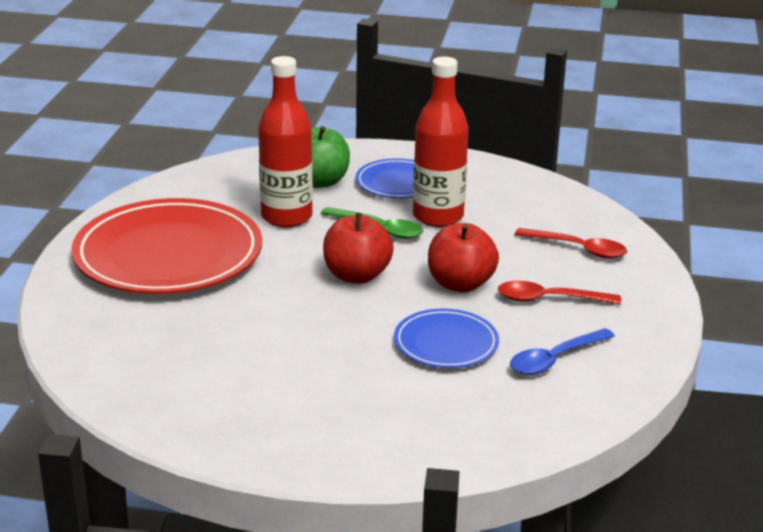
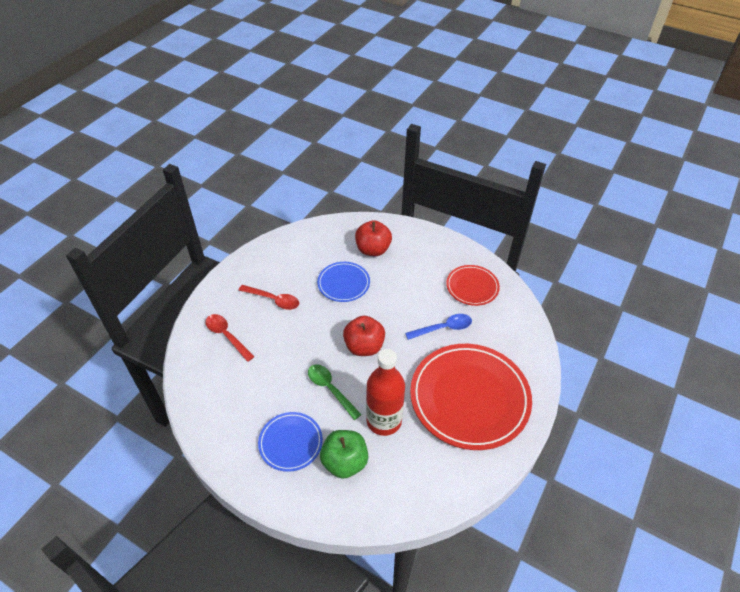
camera: 160 degrees left, 20 degrees up
(192, 387) = (472, 287): none -> red plate
(438, 216) = (286, 392): red bottle -> none
(460, 284) = (311, 324): red apple -> red apple (373, 249)
(555, 359) = (300, 261): blue spoon -> blue spoon (443, 328)

